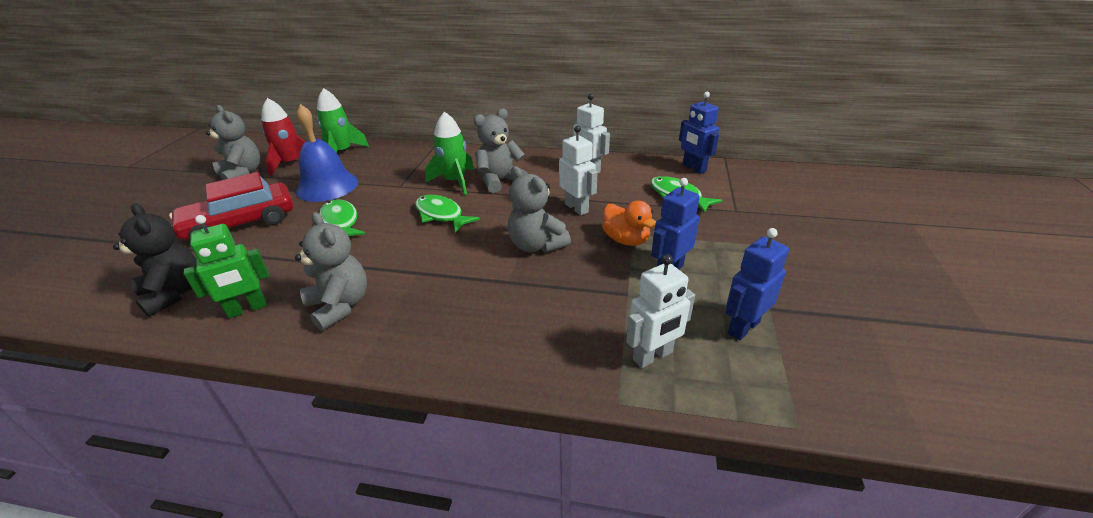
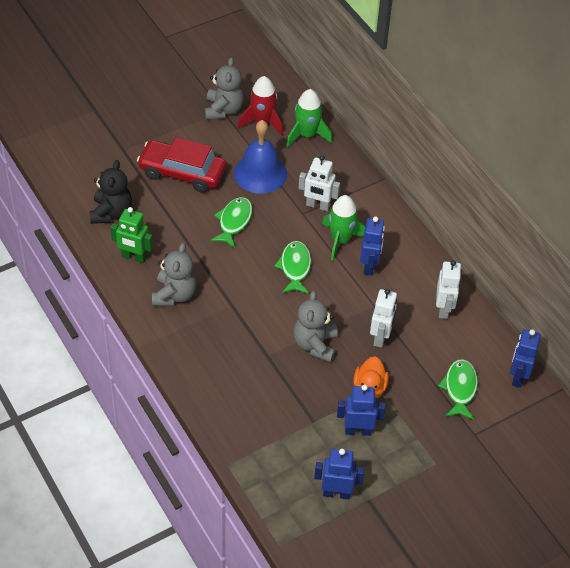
camera: 45 degrees right, 15 degrees up
(500, 181) = (369, 266): grey teddy bear -> blue robot
(653, 356) = (272, 462): white robot -> white robot (317, 206)

